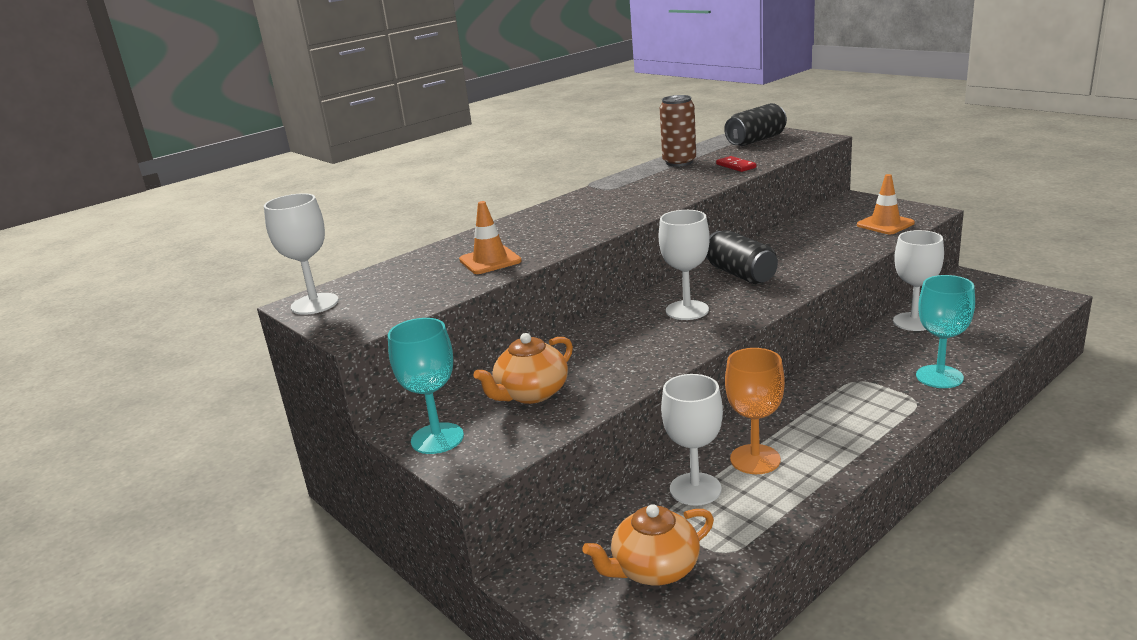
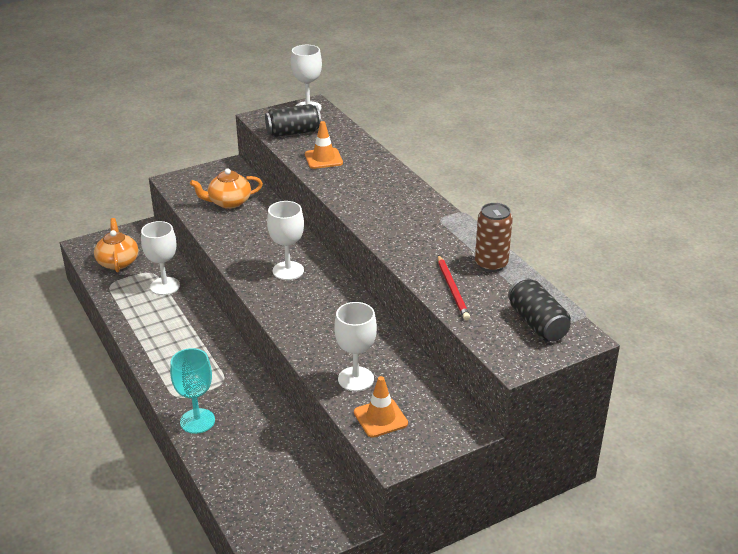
camera: 100 degrees right, 10 degrees up
(437, 438) = (208, 174): turquoise goblet -> none
(531, 393) = (229, 202): orange teapot -> orange teapot turned 75 degrees counterclockwise
(736, 166) = (452, 289): red domino -> red pencil
(740, 274) = (331, 307): black can -> black can (293, 132)
(755, 459) = (173, 312): orange goblet -> none
(913, 322) = (286, 446): white goblet -> white goblet (356, 379)

